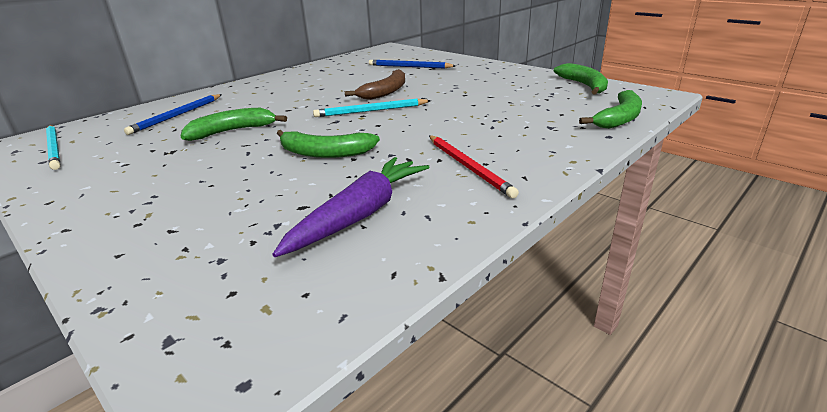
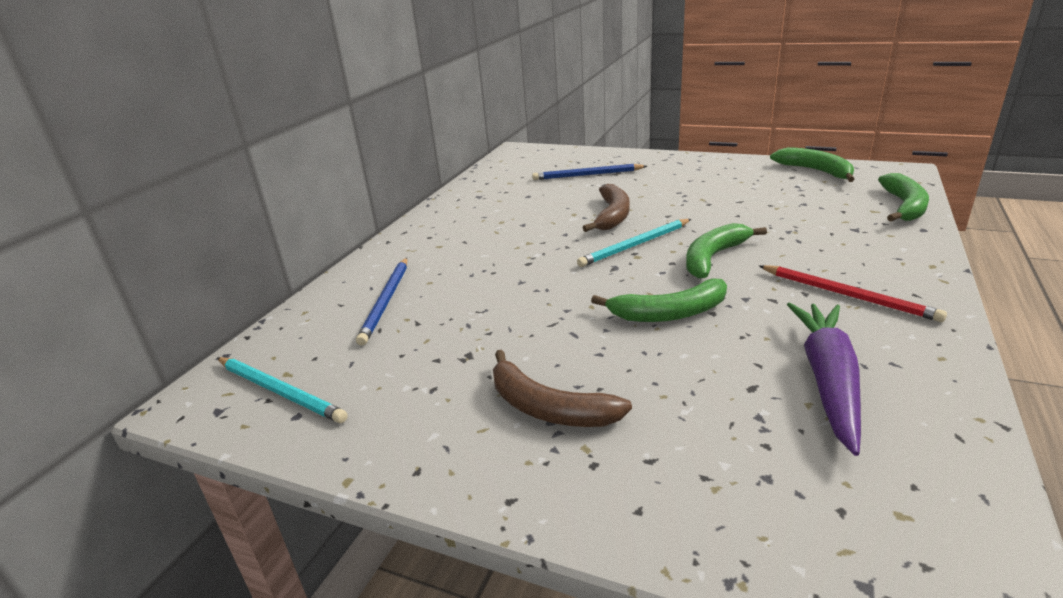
camera: 20 degrees left, 0 degrees up
(165, 188) = (548, 407): none -> brown banana
(232, 131) = (505, 308): green banana -> green banana (713, 257)

